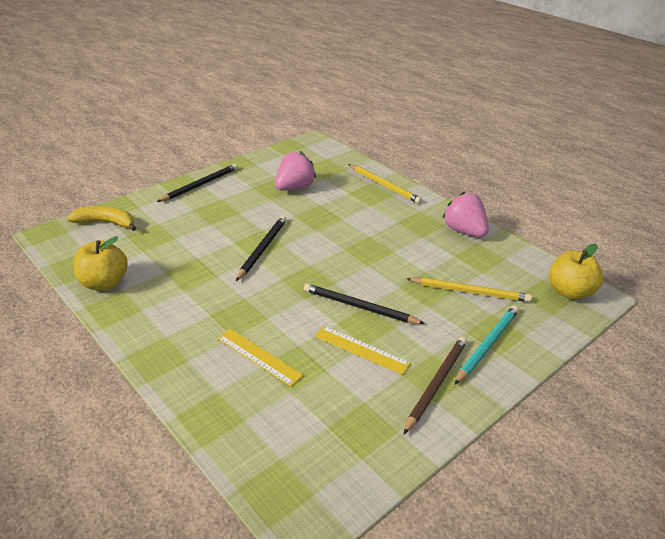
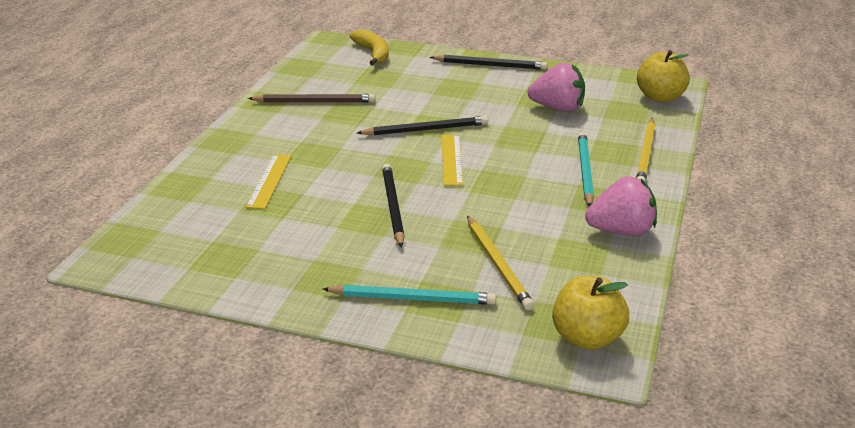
camera: 60 degrees right, 5 degrees down
(104, 283) = (293, 85): yellow apple -> yellow apple (660, 97)
(361, 349) = (329, 227): yellow ruler -> yellow ruler (452, 159)
(385, 213) = (585, 171): none -> turquoise pencil
(436, 384) = (318, 281): brown pencil -> brown pencil (314, 102)
(464, 231) = (621, 231): pink strawberry -> pink strawberry turned 60 degrees clockwise

